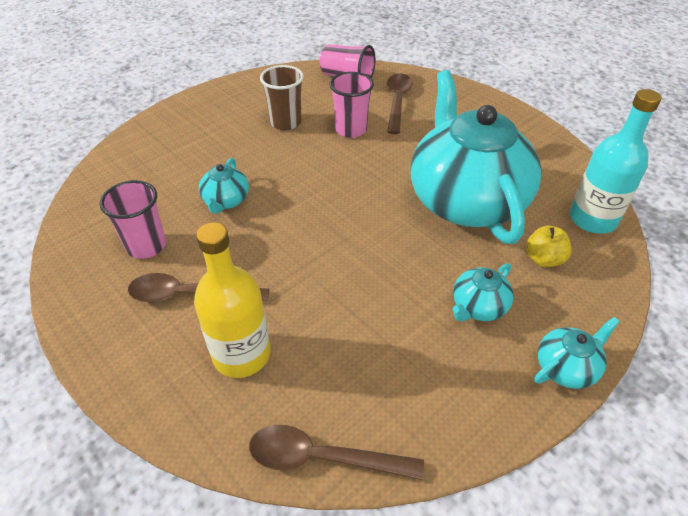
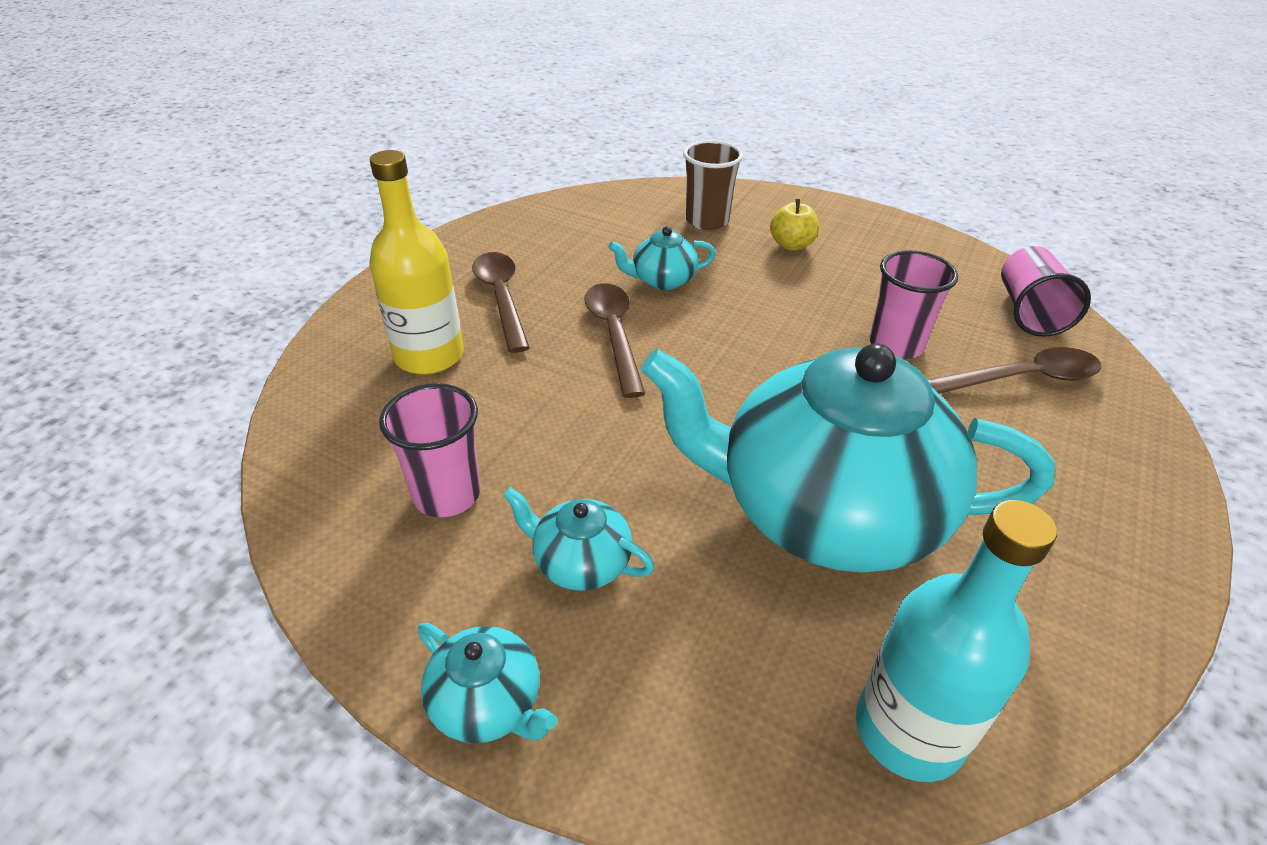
camera: 70 degrees right, 5 degrees down
(146, 246) = (560, 251): pink cup -> pink cup (447, 495)
(285, 122) = (855, 284): brown cup -> brown cup (707, 221)
(323, 458) = (300, 451): brown spoon -> brown spoon (614, 334)
(466, 200) = (824, 510): turquoise teapot -> turquoise teapot turned 135 degrees counterclockwise
(543, 259) = (736, 646): yellow apple -> yellow apple (791, 245)

